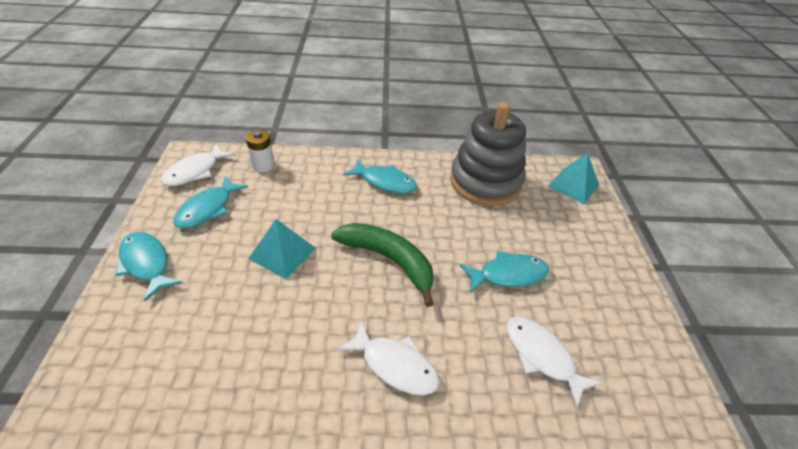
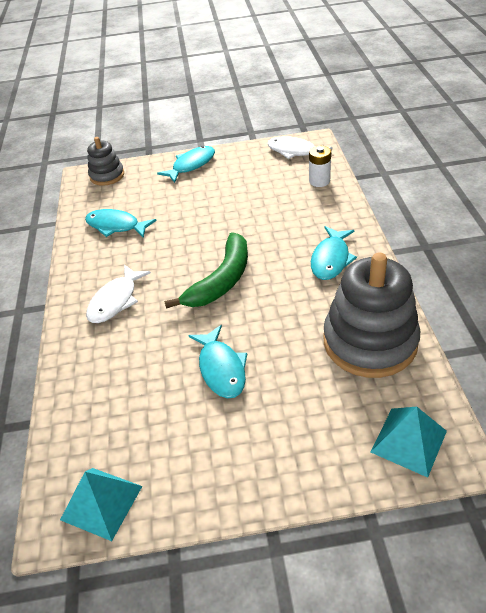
camera: 90 degrees right, 0 degrees up
(86, 375) = (107, 176): none -> grey stacking toy
(208, 209) = (253, 171): turquoise fish -> turquoise fish (116, 226)
(282, 253) = (215, 219): turquoise pyramid -> turquoise pyramid (101, 503)
(542, 356) = (126, 396): white fish -> none

